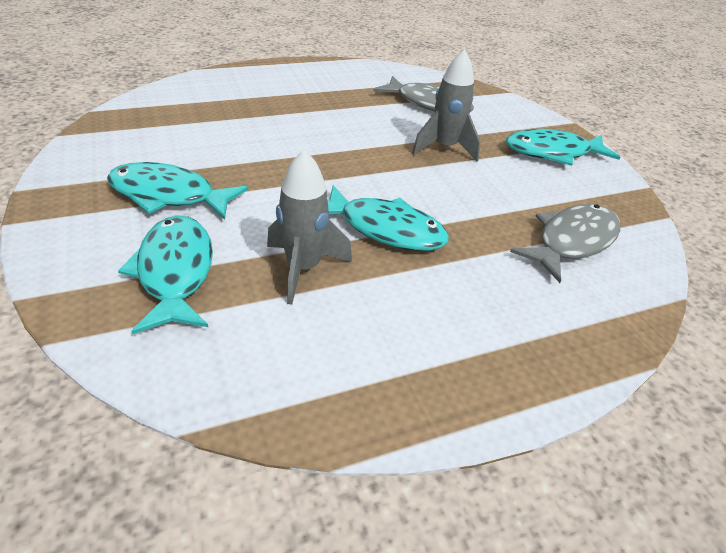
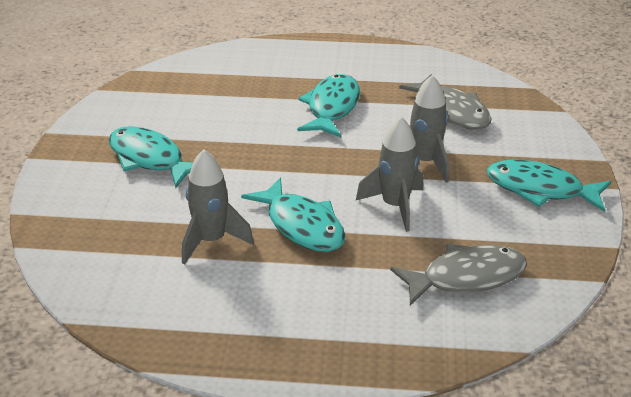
camera: 30 degrees right, 5 degrees down
(175, 272) = (119, 220): turquoise fish -> turquoise fish (332, 107)
(454, 191) = (395, 206): none -> grey rocket

